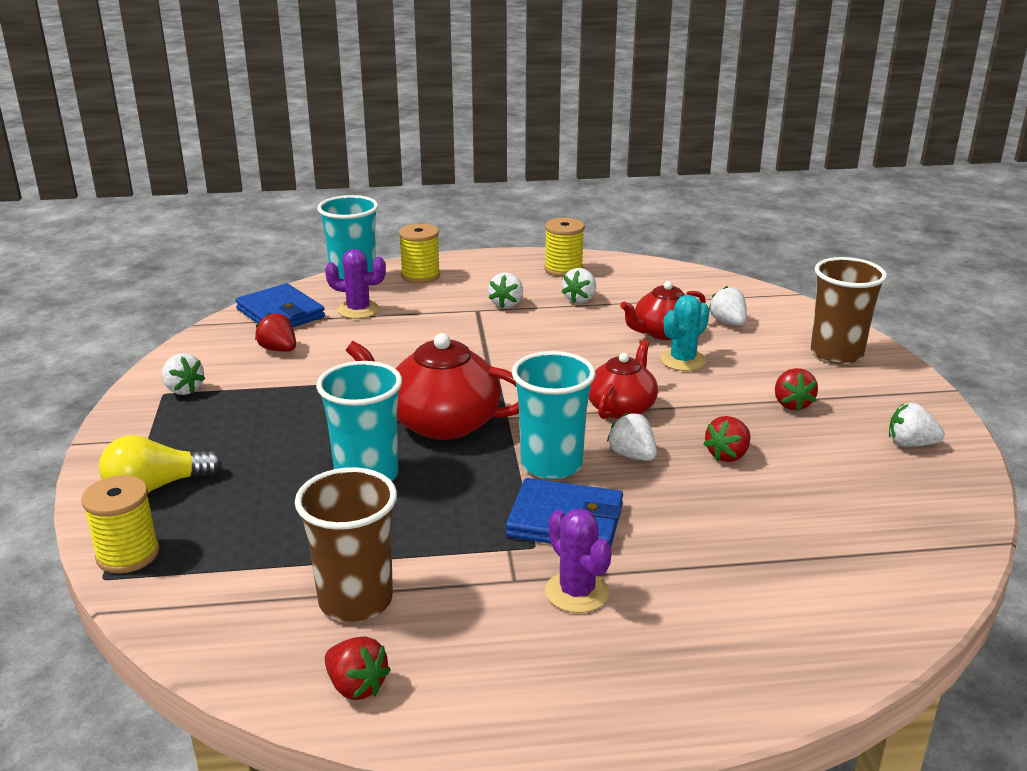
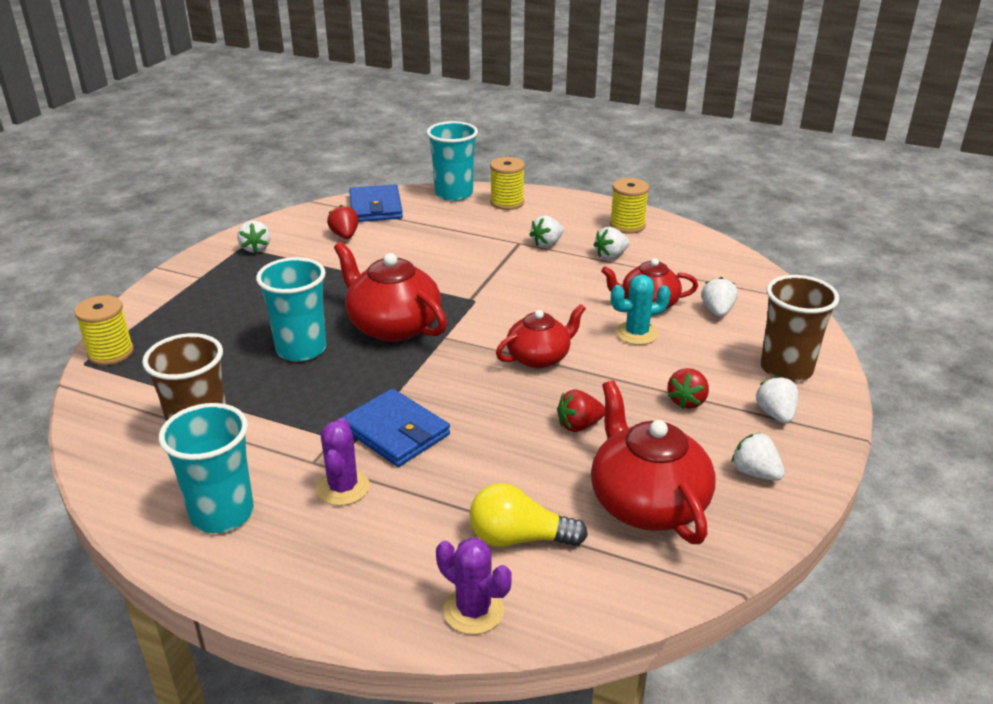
camera: 30 degrees right, 5 degrees up
(156, 487) = (171, 313): yellow light bulb -> yellow light bulb (519, 538)
(356, 686) = (141, 493): red strawberry -> none
(358, 310) = (431, 219): purple cactus -> purple cactus (473, 610)
(551, 464) = (434, 385): turquoise cup -> turquoise cup (222, 513)
(632, 455) = (502, 399): white strawberry -> white strawberry (775, 414)
(859, 499) = (646, 503): none -> red teapot

